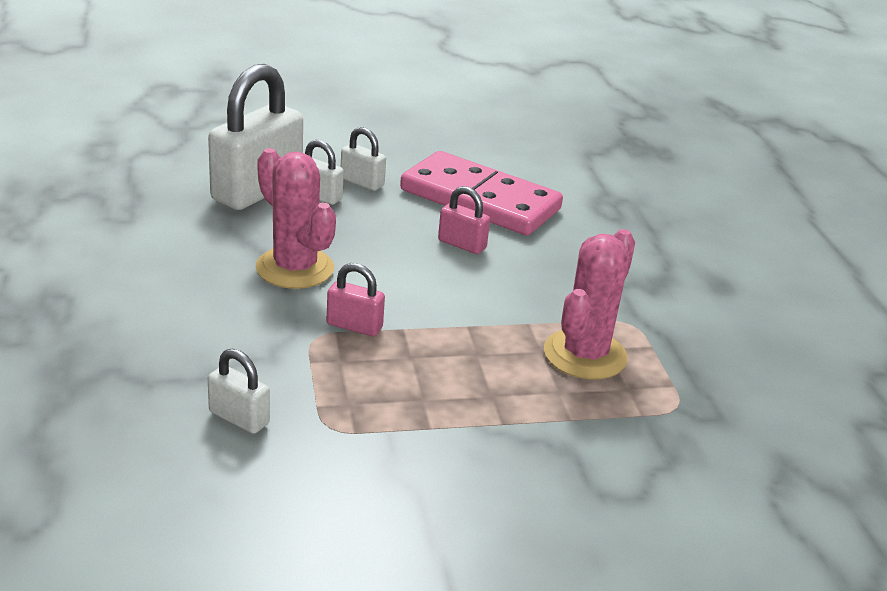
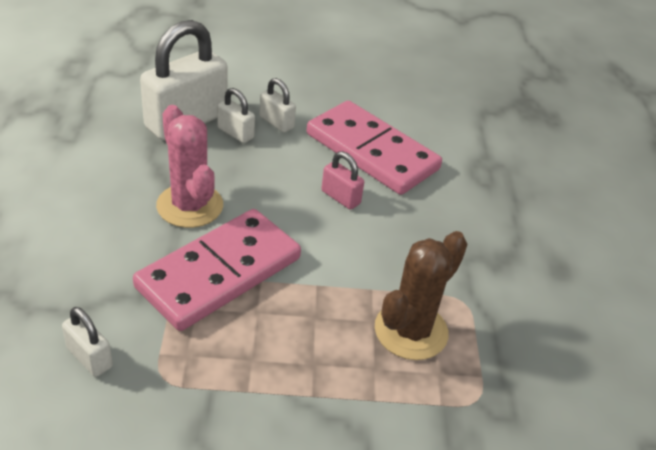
camera: 10 degrees right, 10 degrees up
(354, 326) = (219, 273): pink padlock -> pink domino
(585, 355) = (411, 331): pink cactus -> brown cactus

